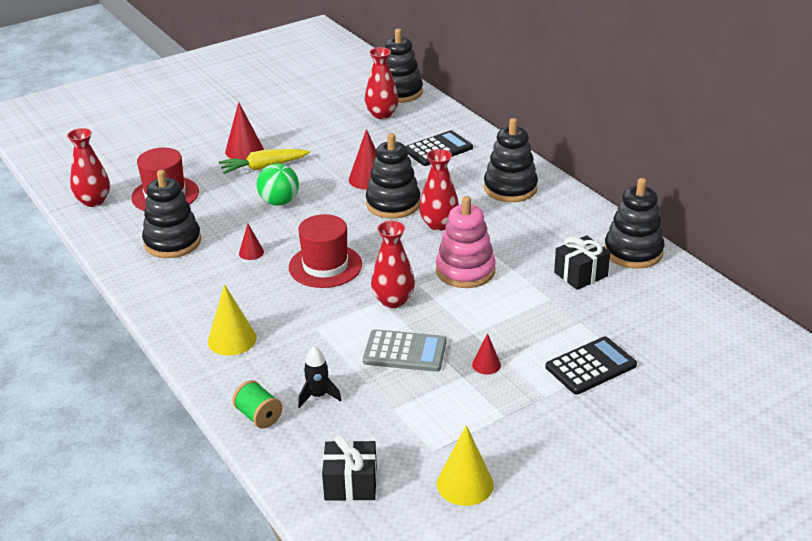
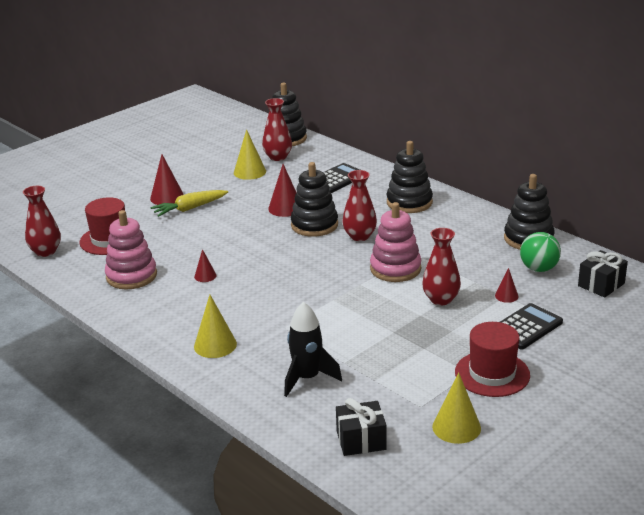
camera: 10 degrees left, 5 degrees down
(172, 242) = (131, 276): black stacking toy -> pink stacking toy
(258, 416) = (262, 400): green spool -> none
(279, 202) = (214, 234): green ball -> green ball (539, 268)
(318, 396) = (307, 378): black rocket -> black rocket, size x1.63
(325, 266) = (274, 279): red hat -> red hat (492, 374)
(344, 129) = (249, 172): none -> yellow cone
(393, 300) = (343, 298): red vase -> red vase (441, 299)
(405, 352) = (368, 336): grey calculator -> none
(486, 364) = (440, 337): red cone -> red cone (506, 296)
(580, 274) = (492, 260): black gift -> black gift (601, 285)

